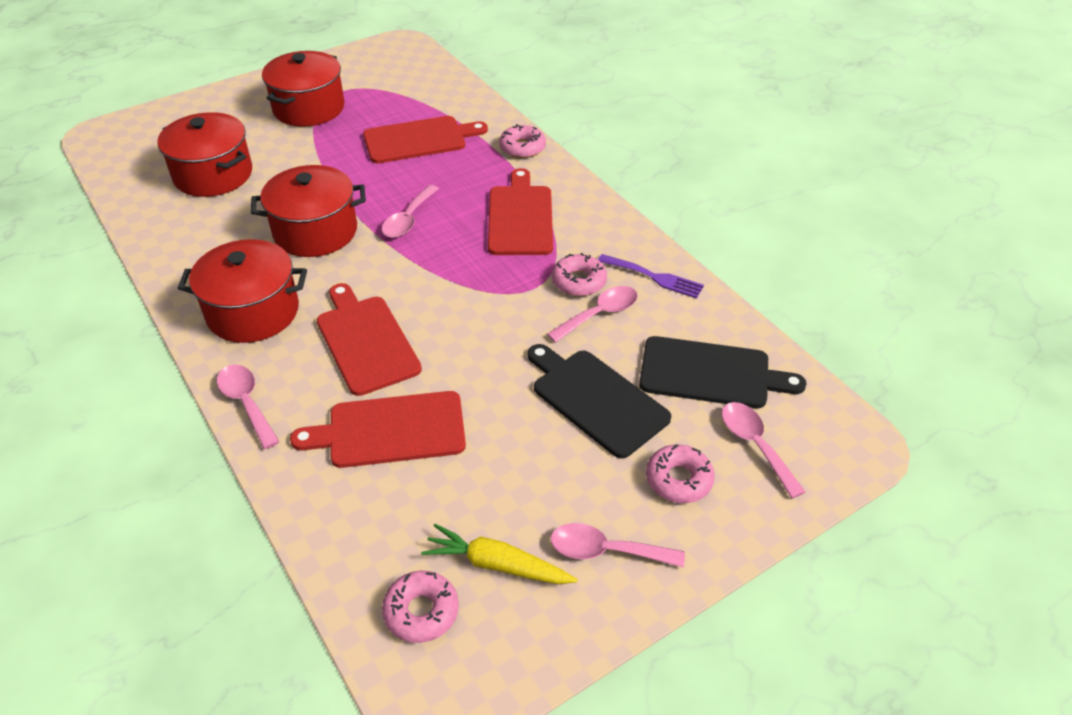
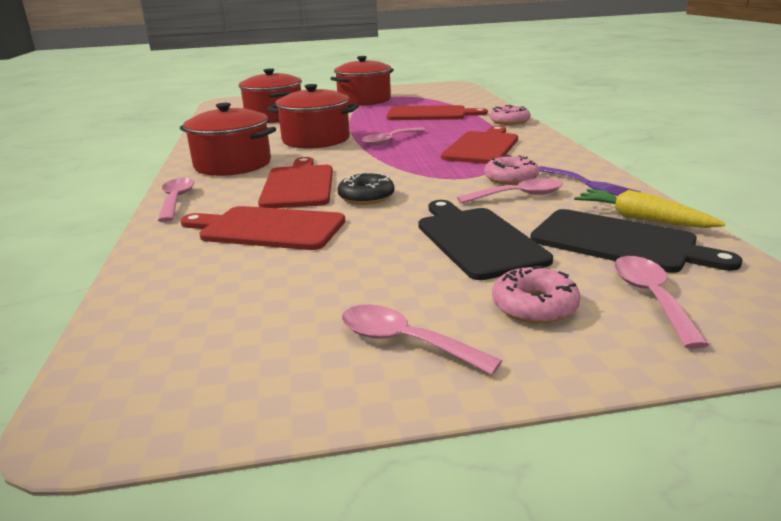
camera: 25 degrees right, 20 degrees down
(421, 611) = (165, 342): pink donut -> none
(454, 349) = (366, 197): none -> black donut
(497, 565) = (276, 326): yellow carrot -> yellow carrot (642, 219)

